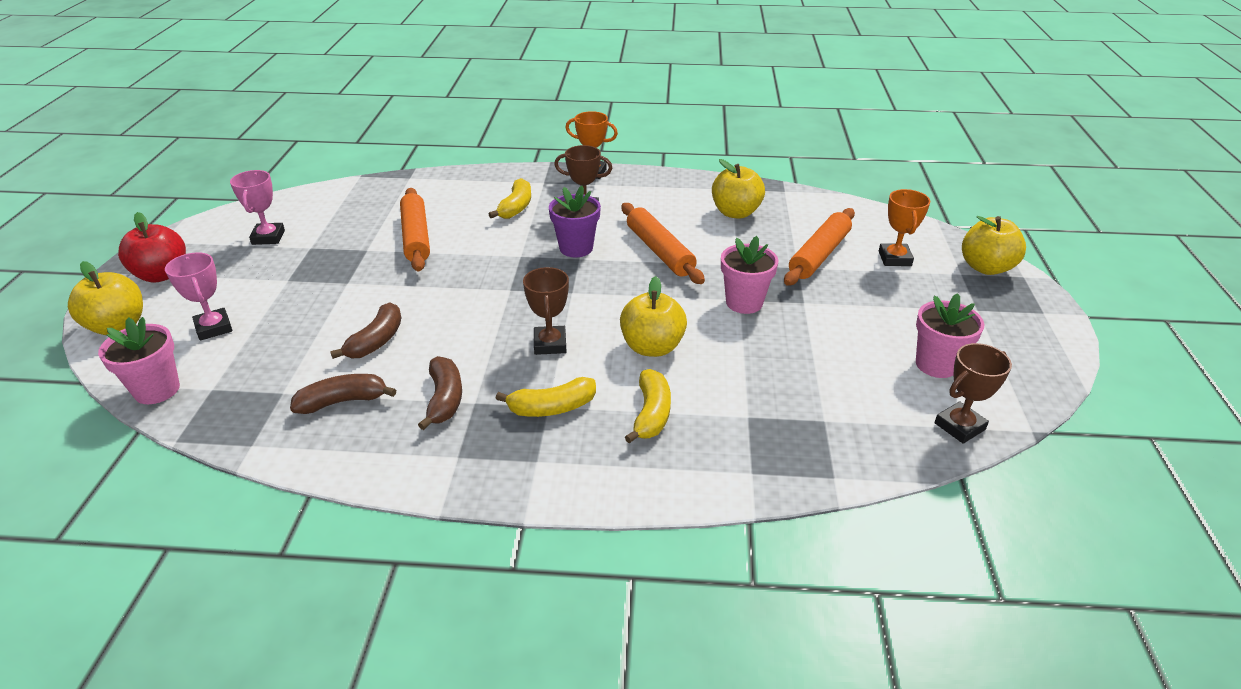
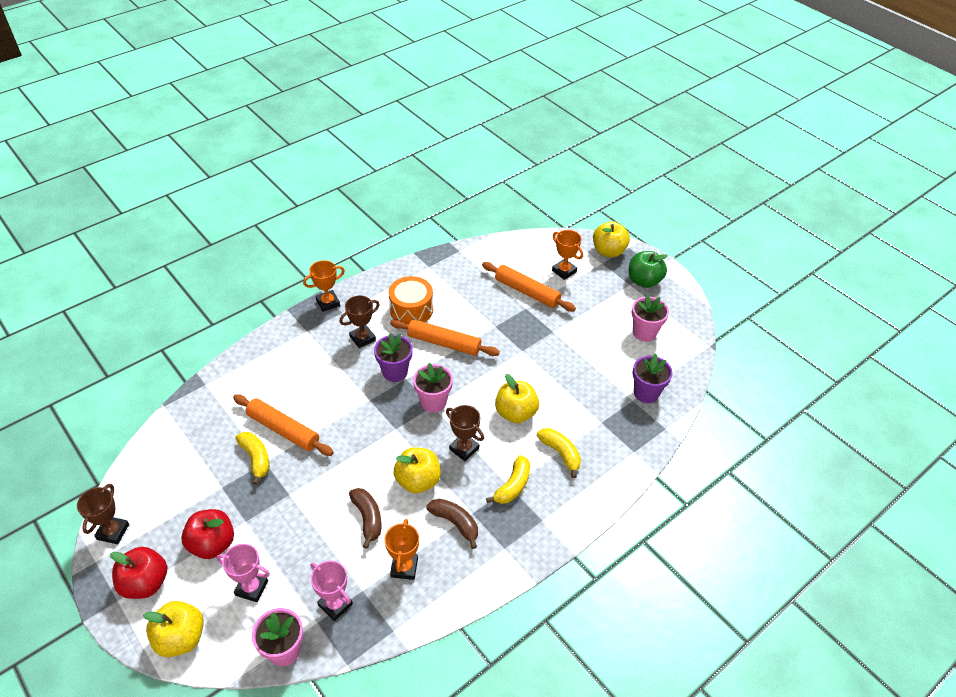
camera: 45 degrees left, 10 degrees up
(241, 280) = (212, 544): none -> red apple
(268, 237) = (177, 501): pink trophy -> pink trophy (335, 605)
(343, 401) = (404, 567): brown banana -> orange trophy
(516, 207) = (316, 363): yellow banana -> yellow banana (256, 458)
(665, 211) = (411, 309): none -> orange drum
(735, 213) = (452, 286): yellow apple -> yellow apple (418, 481)
(744, 302) = (526, 351): pink flower pot -> pink flower pot (433, 402)
(819, 255) = (527, 292): orange rolling pin -> orange rolling pin turned 45 degrees counterclockwise
(854, 424) = (646, 393): none -> purple flower pot
(959, 426) = (684, 363): brown trophy -> brown trophy (113, 532)
(1005, 316) = (644, 281): none -> green apple

